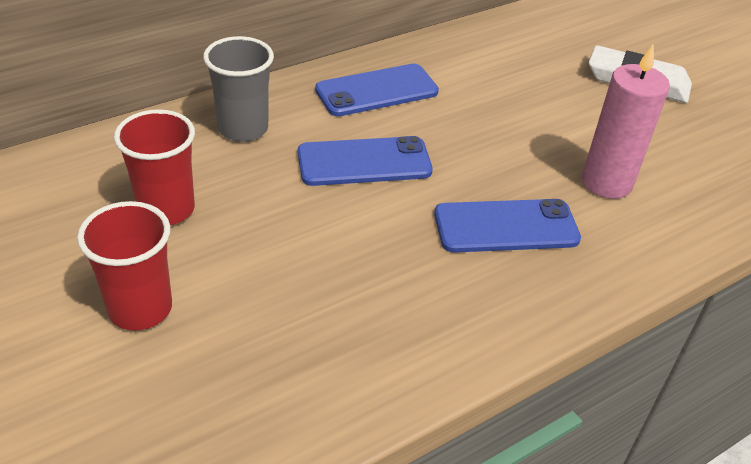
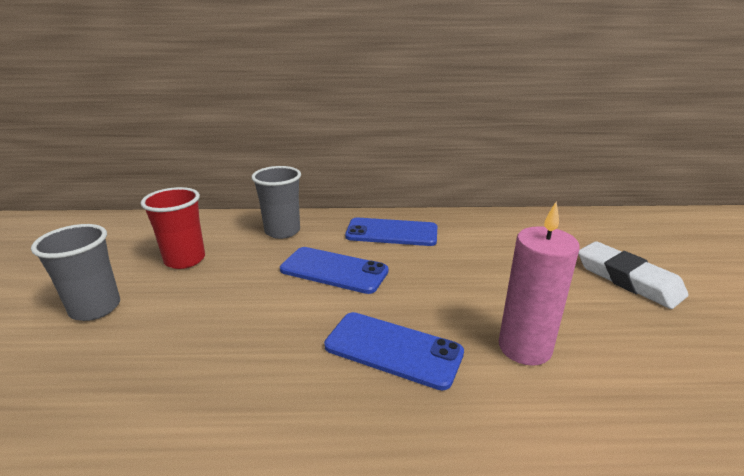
camera: 35 degrees right, 15 degrees down
(140, 309) = (95, 308): red cup -> grey cup

